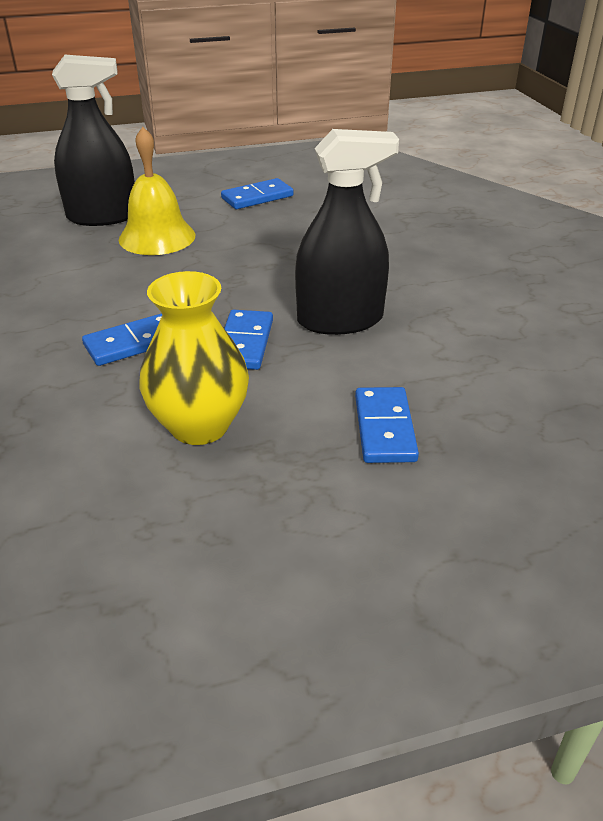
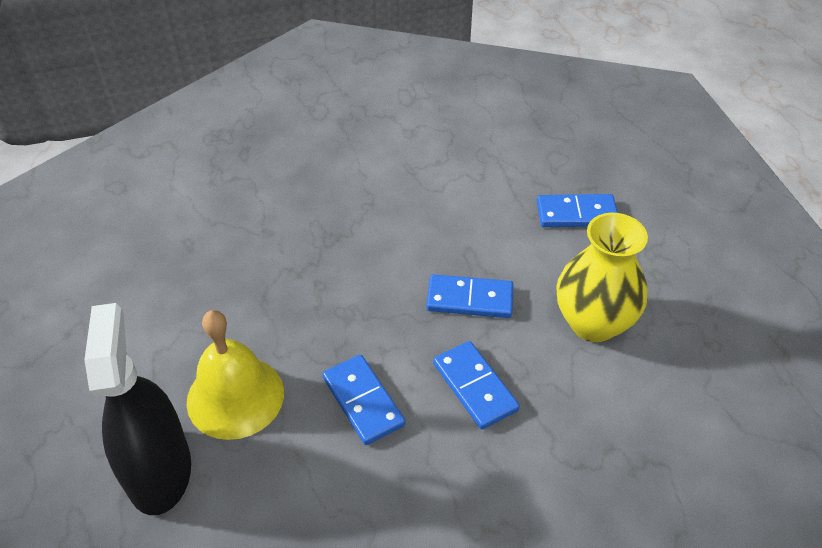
camera: 90 degrees left, 10 degrees up
(257, 197) = (138, 302): blue domino -> blue domino (363, 401)
(340, 320) = (428, 233): black spray bottle -> none

